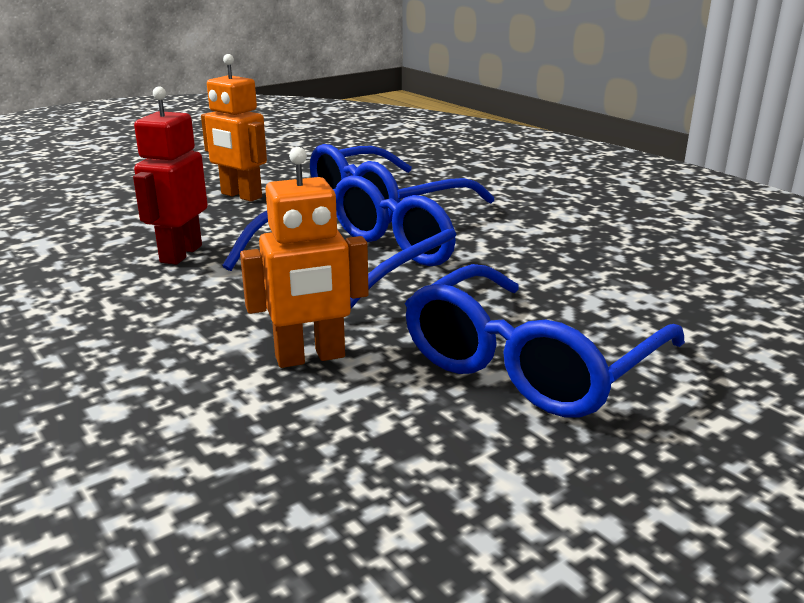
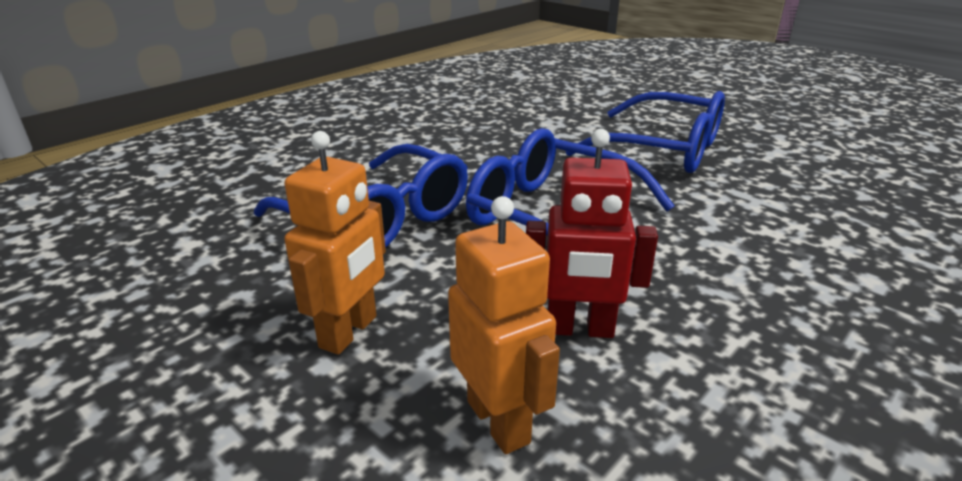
camera: 100 degrees left, 5 degrees up
(310, 357) = (722, 214): orange robot -> orange robot (499, 421)

